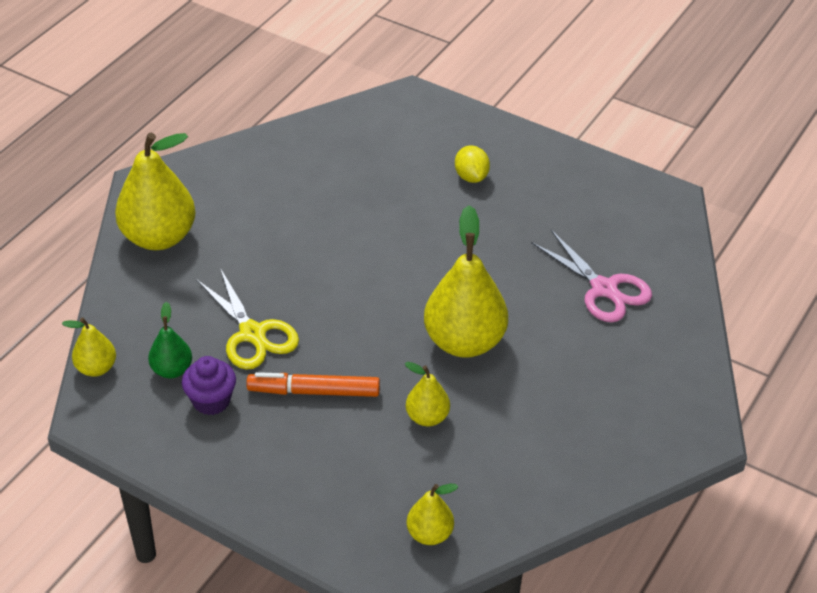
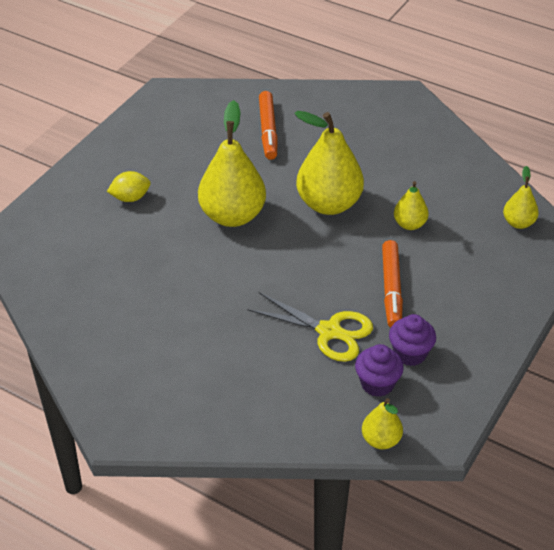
camera: 90 degrees left, 0 degrees up
(159, 237) = (202, 411): yellow pear -> yellow pear (232, 215)
(172, 370) = (377, 384): green pear -> purple cupcake
(252, 334) = (329, 331): yellow scissors -> yellow scissors turned 60 degrees clockwise
(604, 289) = (268, 130): pink scissors -> orange marker

